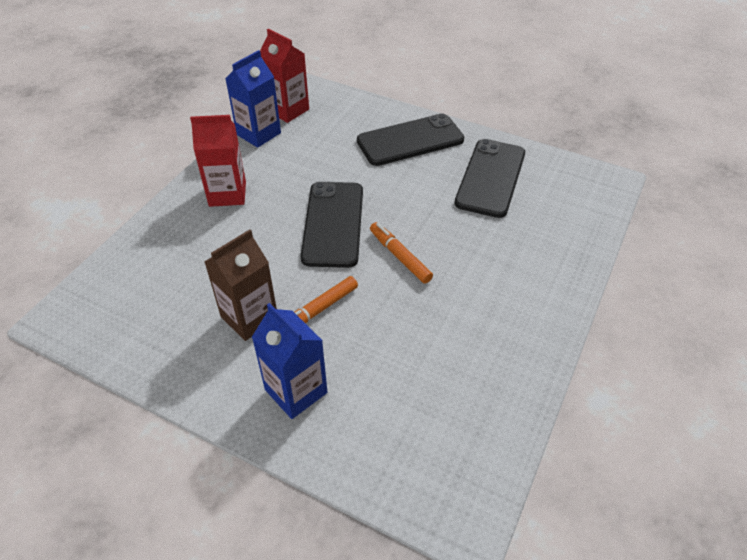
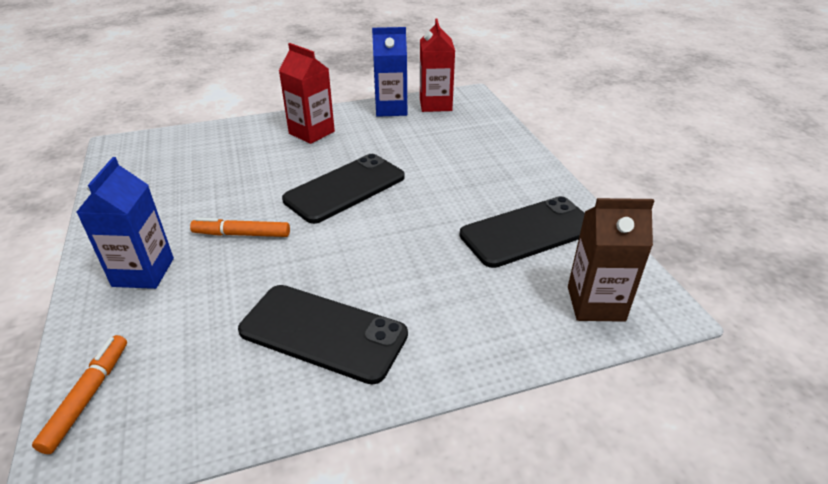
camera: 45 degrees right, 10 degrees down
(249, 317) = (198, 209): brown carton -> brown carton (595, 303)
(400, 256) = (354, 239): orange marker -> orange marker (88, 396)
(410, 140) = (499, 168): black phone -> black phone (323, 333)

